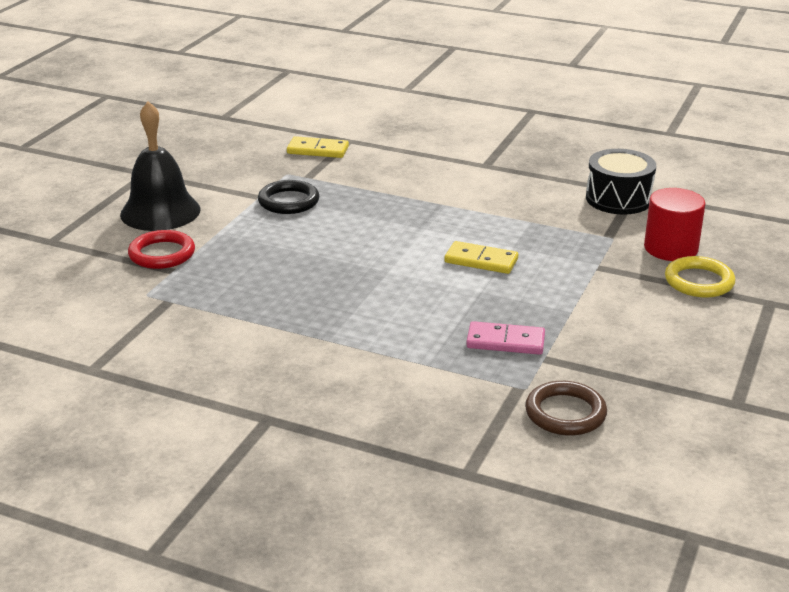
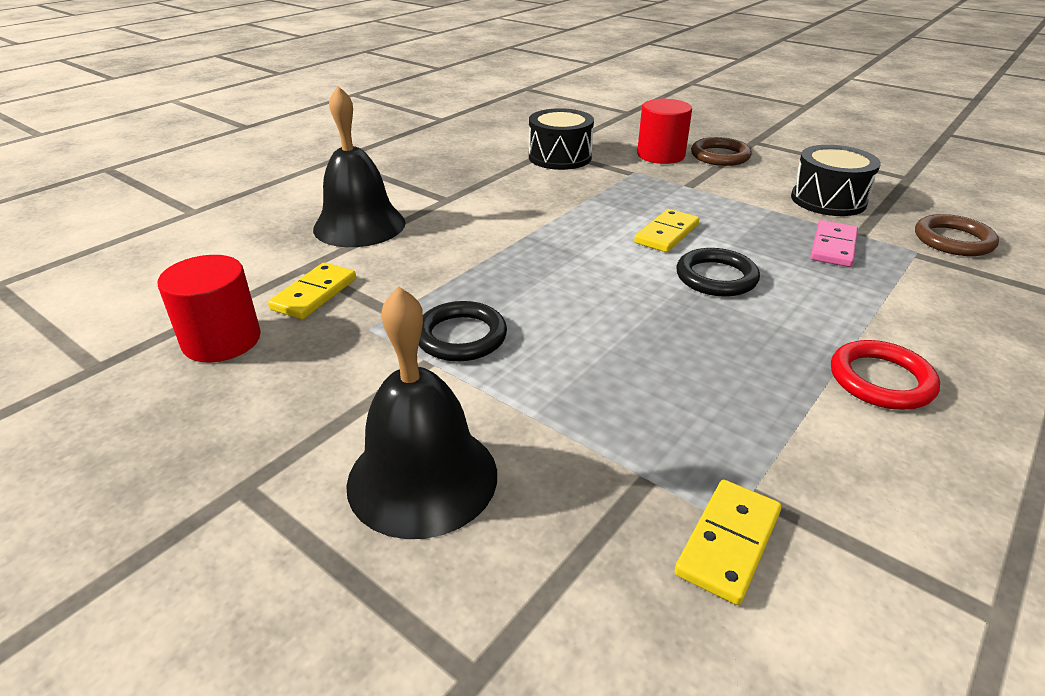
camera: 75 degrees left, 5 degrees up
(130, 294) = (728, 543): none -> yellow domino
(162, 254) = (587, 488): red ring -> red ring (881, 380)
(258, 138) = (222, 340): none -> red cylinder
(414, 285) = (716, 277): none -> black ring
(419, 143) = (359, 225): none -> black bell
(620, 344) = (828, 200): none -> black drum
(699, 281) = (720, 156): yellow ring -> brown ring

